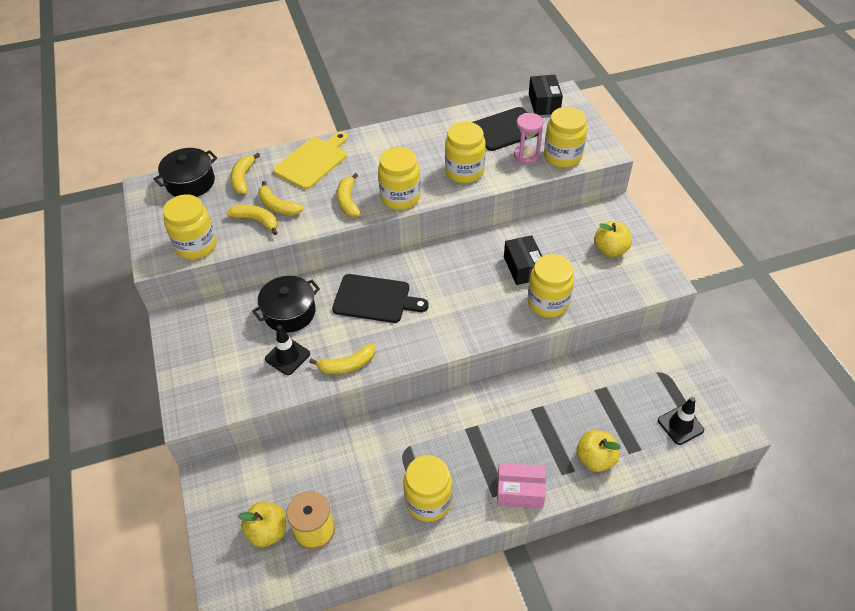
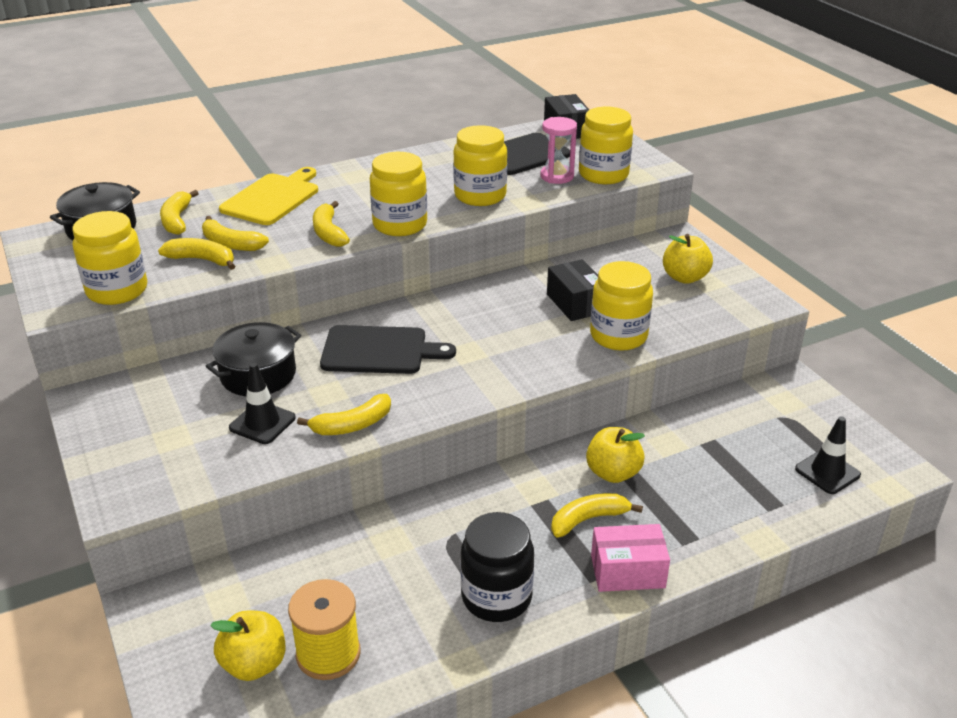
camera: 10 degrees left, 15 degrees down
(428, 501) = (496, 597): yellow jar -> black jar
(502, 446) = (588, 519): none -> yellow banana
(595, 459) = (723, 522): yellow apple -> yellow apple (613, 473)

